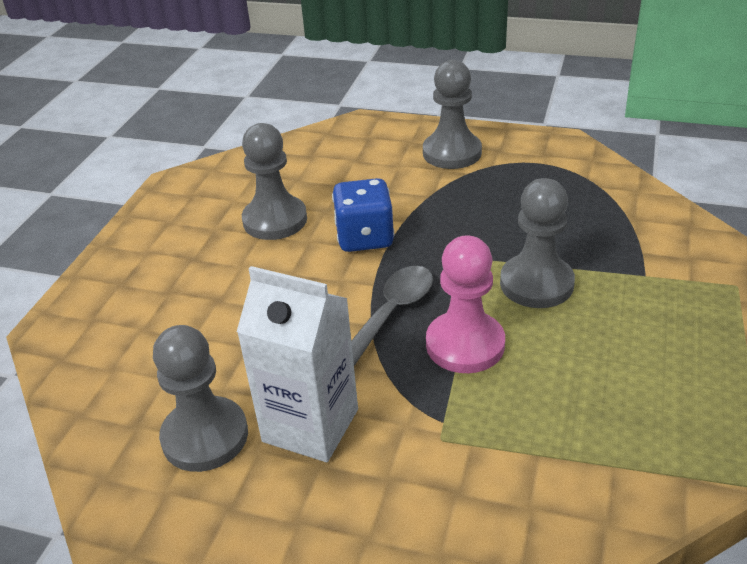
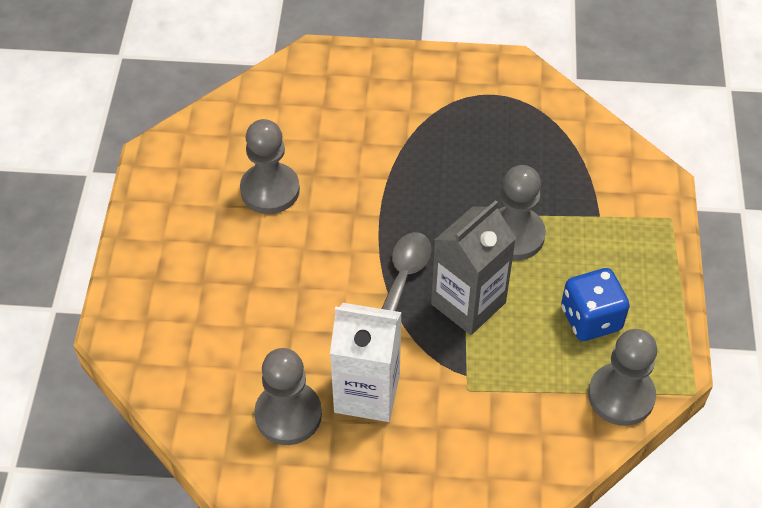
camera: 15 degrees left, 15 degrees up
(364, 238) = (358, 201): blue dice -> blue dice (591, 319)
(452, 153) = (412, 89): grey pawn -> grey pawn (621, 396)
(465, 344) = (468, 303): pink pawn -> grey carton

